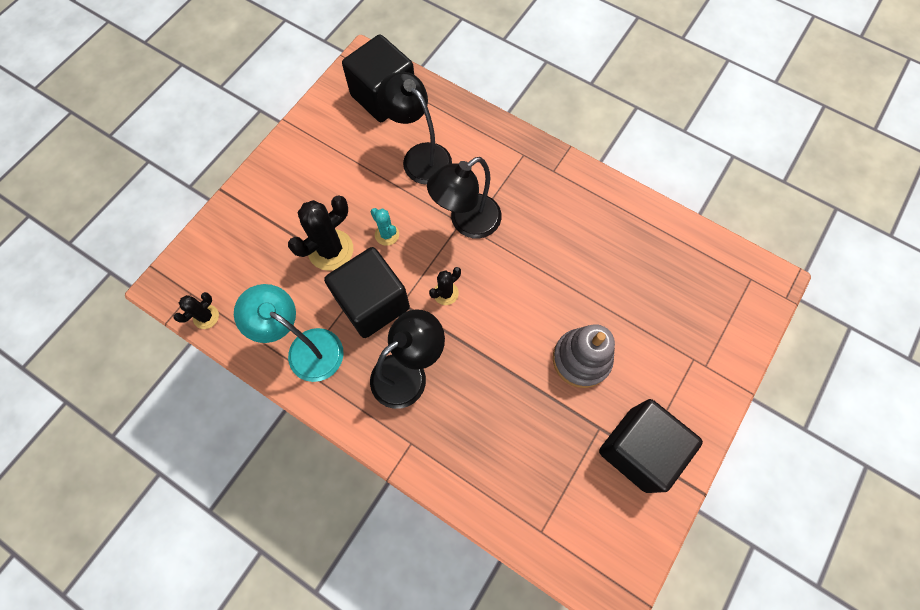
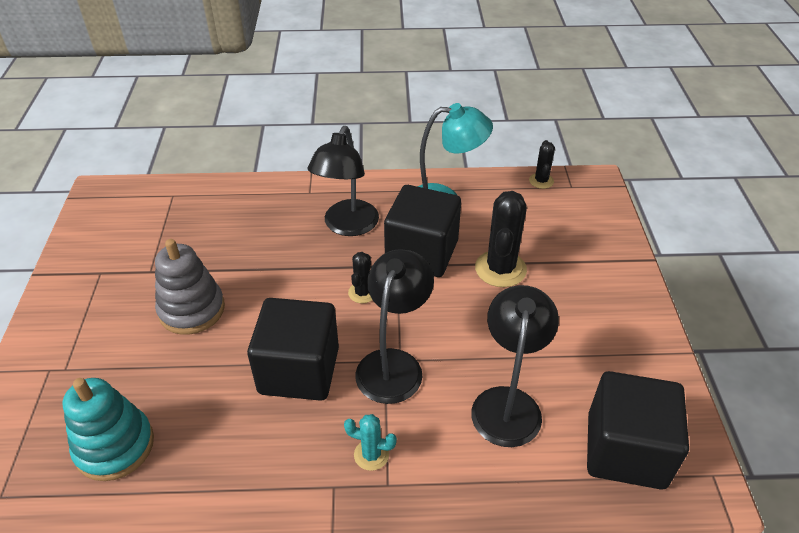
camera: 145 degrees right, 25 degrees down
(387, 234) = (463, 308): turquoise cactus -> turquoise cactus (371, 455)
(420, 156) = (507, 403): black lamp -> black lamp turned 90 degrees counterclockwise
(638, 449) = (106, 274): black cube -> black cube (299, 370)
(673, 272) = (115, 446): none -> turquoise stacking toy

